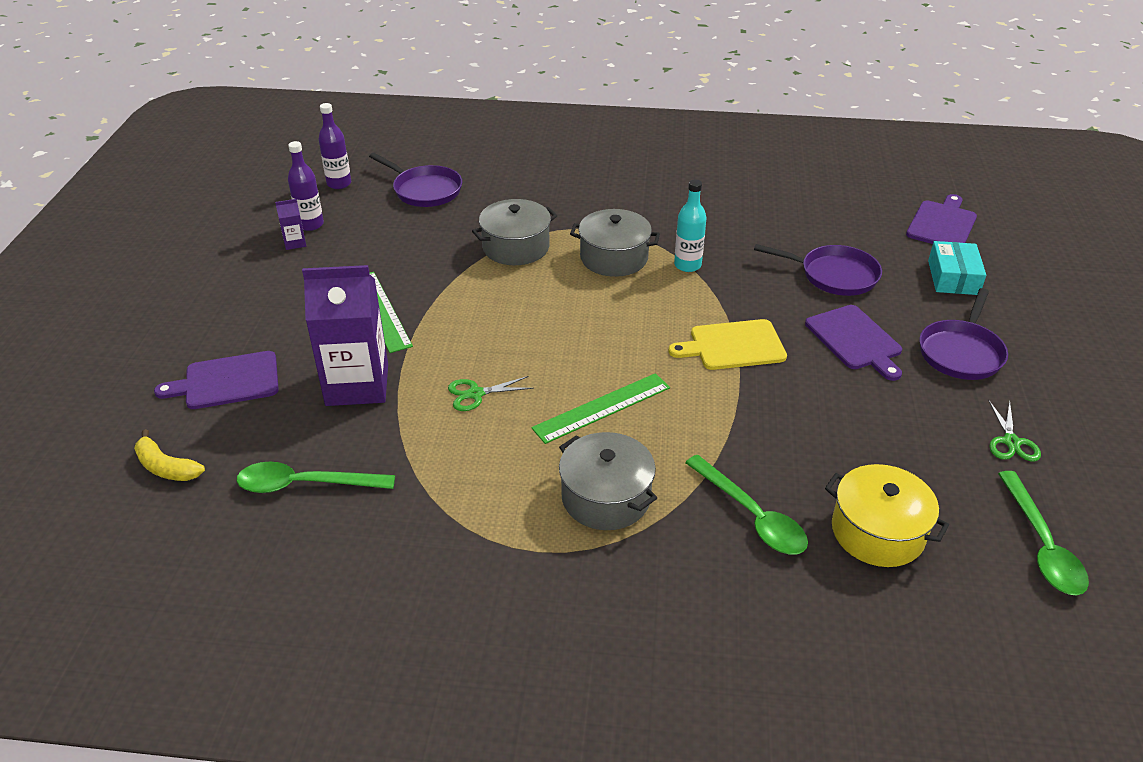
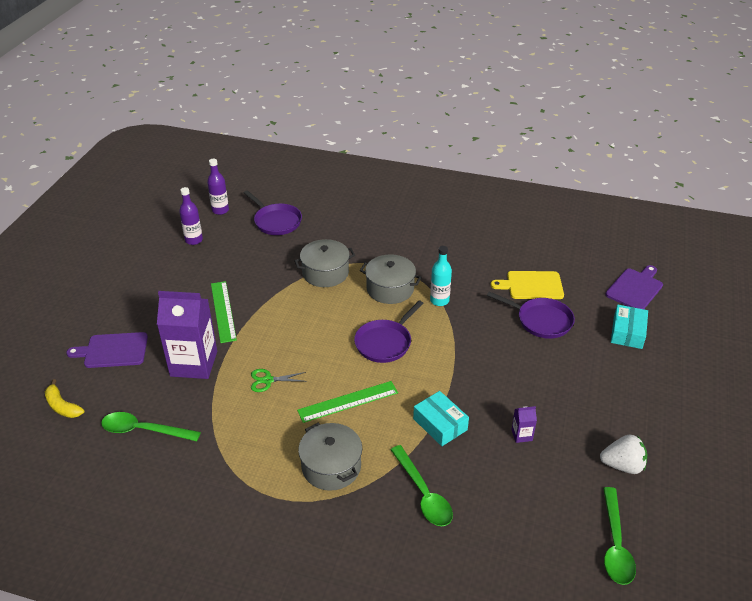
camera: 10 degrees right, 0 degrees up
(295, 243) = (180, 253): purple carton -> purple carton (521, 435)
(733, 346) = (451, 366): yellow cutting board -> yellow cutting board (532, 285)
(743, 421) = (440, 424): none -> turquoise box
(855, 340) = (539, 373): purple cutting board -> none
(877, 532) = (505, 518): yellow pot -> none
(961, 352) = (612, 392): purple pan -> purple pan (385, 342)
(1011, 442) = (622, 465): green scissors -> white strawberry

